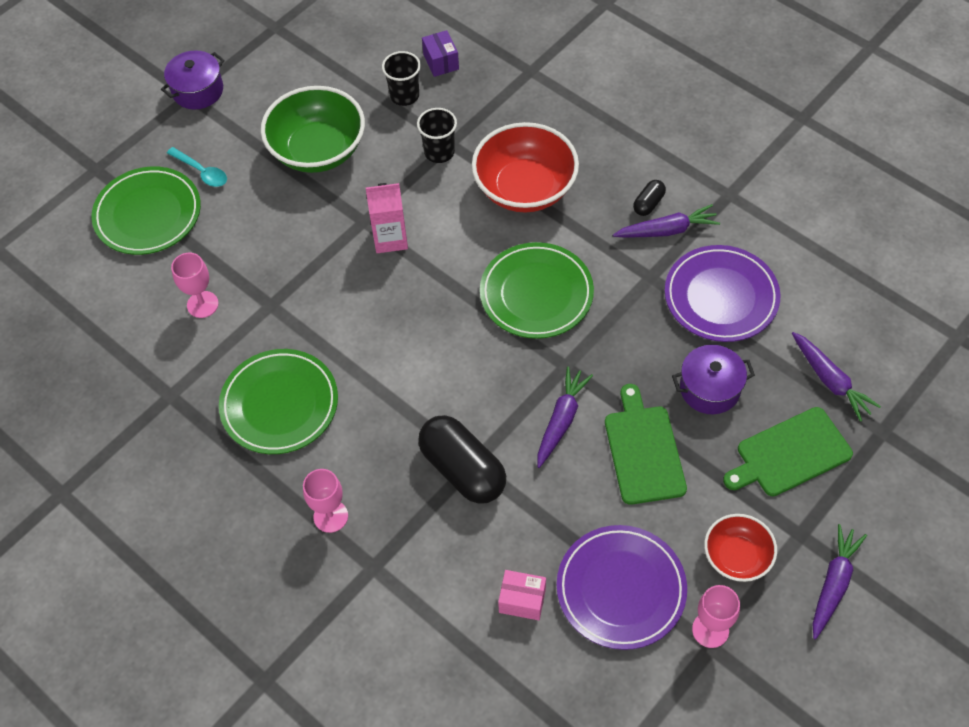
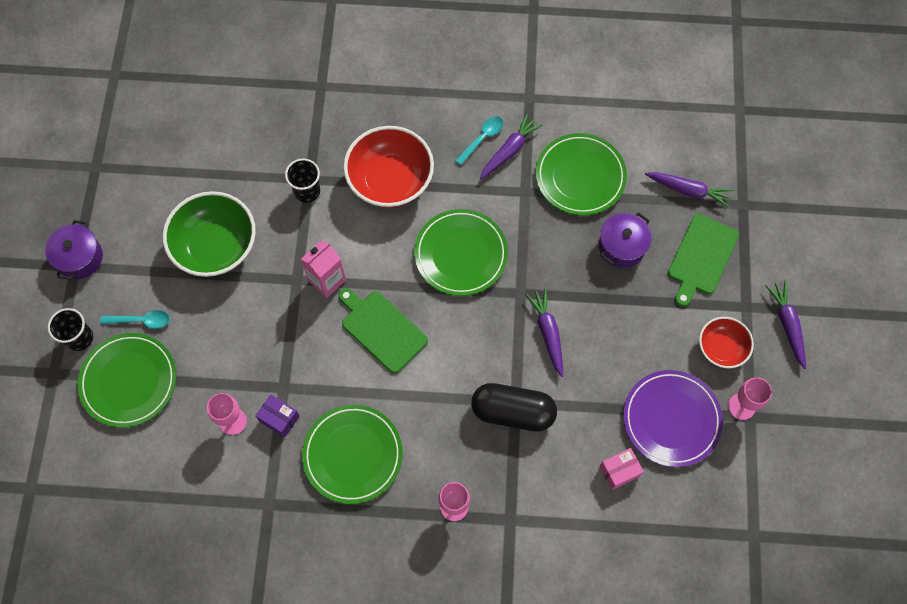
camera: 40 degrees left, 10 degrees up
(404, 96) = (244, 162): black cup -> black cup (80, 338)
(441, 62) = (249, 118): purple box -> purple box (279, 419)
(643, 450) = (614, 317): green cutting board -> green cutting board (381, 329)
(648, 203) = (482, 138): black capsule -> turquoise spoon
(721, 297) = (580, 176): purple plate -> green plate

